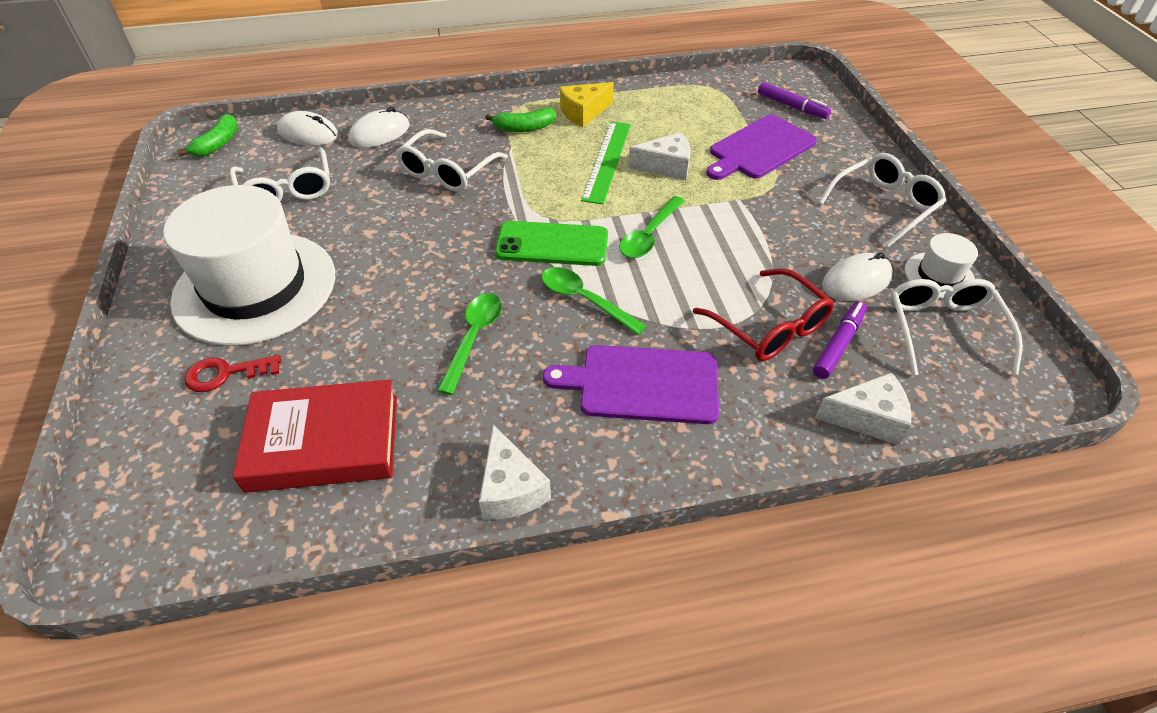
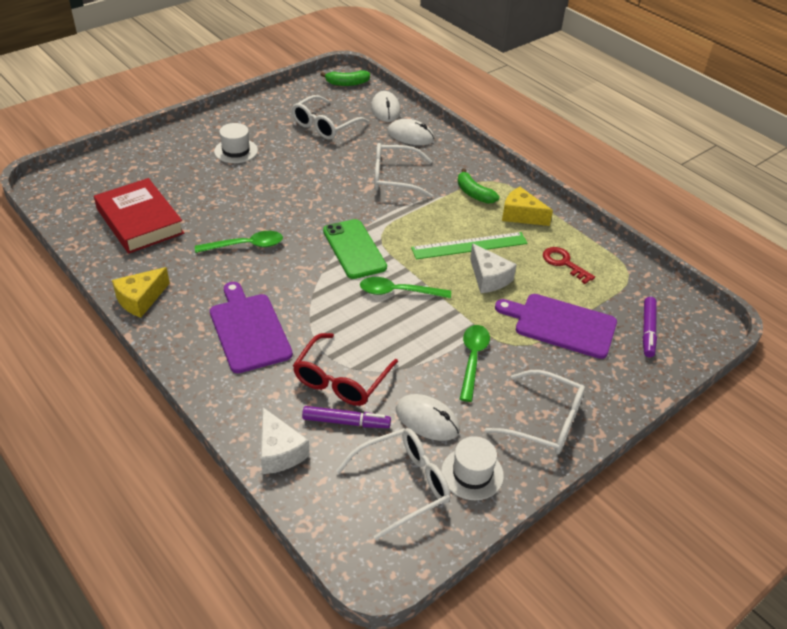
camera: 60 degrees right, 5 degrees down
(226, 373) = (168, 169): red key -> red key (564, 263)
(255, 287) = (236, 151): white hat -> white hat, size x0.43
(510, 488) = (140, 299): white cheese -> yellow cheese
(584, 300) = (309, 281): green spoon -> green spoon (472, 359)

